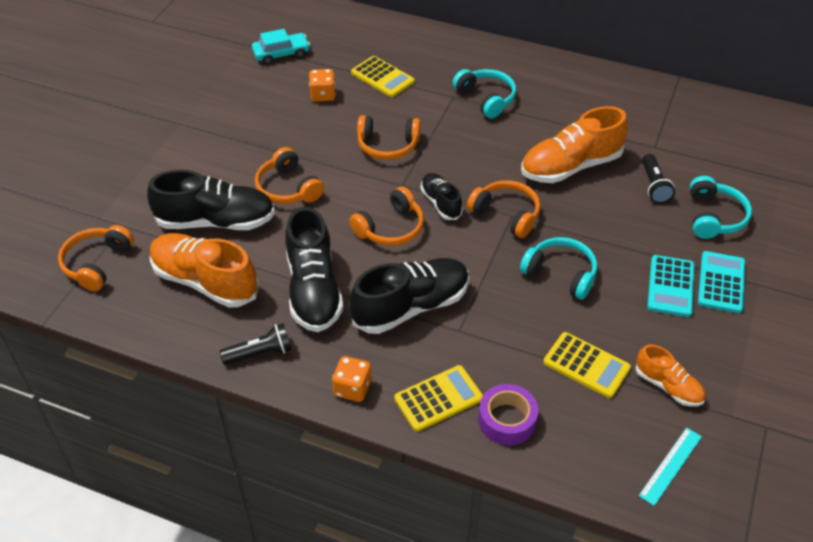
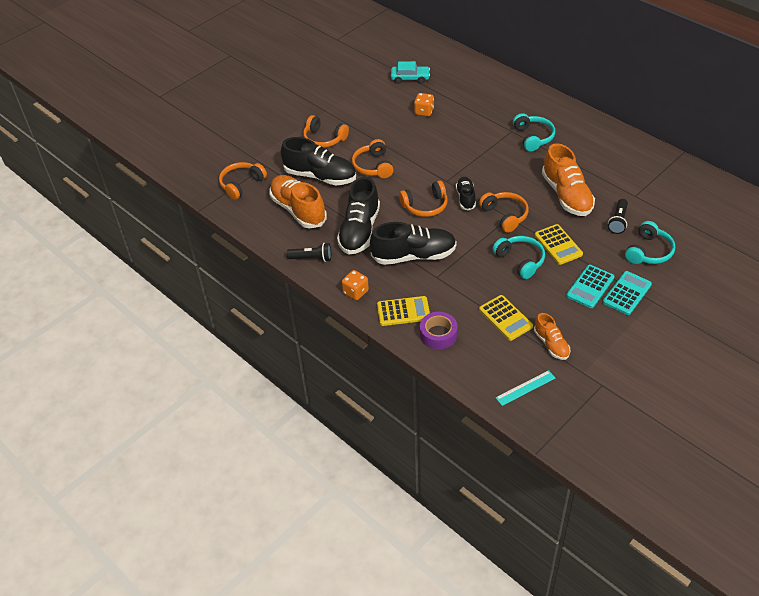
camera: 25 degrees right, 0 degrees up
(382, 77) = (469, 108): yellow calculator -> yellow calculator (558, 245)
(388, 146) = (450, 154): orange headphones -> orange headphones (324, 139)
(570, 166) = (566, 195): orange shoe -> orange shoe turned 105 degrees counterclockwise

